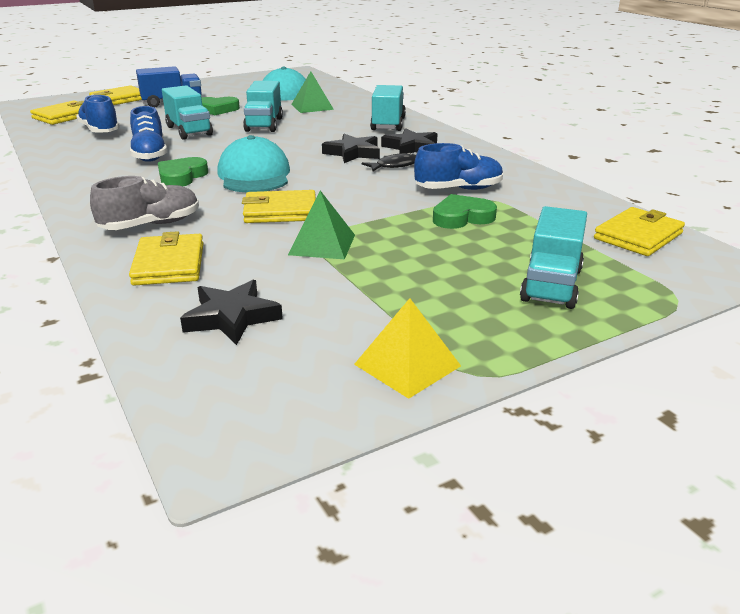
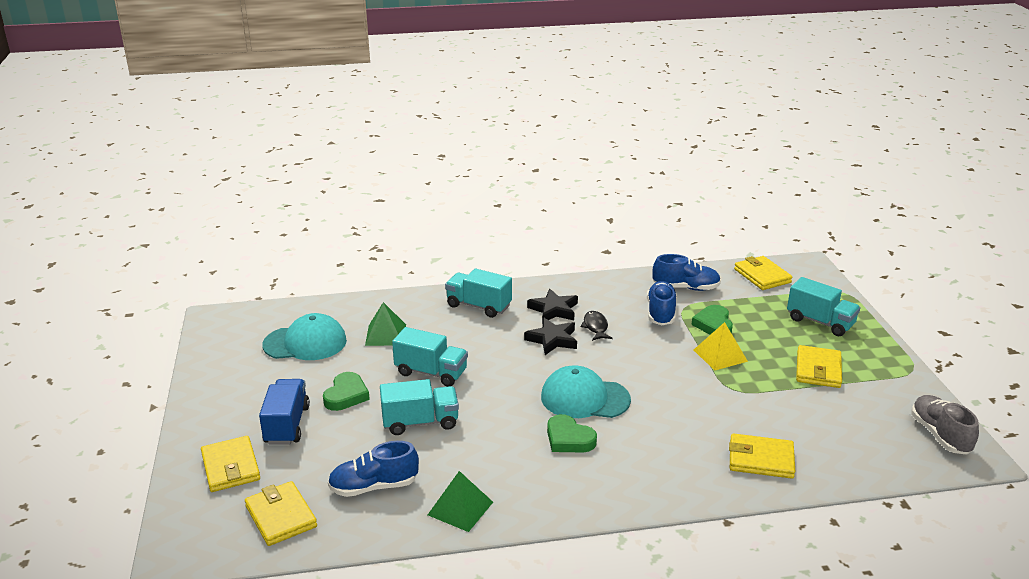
camera: 70 degrees left, 0 degrees up
(150, 154) = (490, 454): blue shoe -> blue shoe (685, 288)
(151, 225) = (682, 464): grey shoe -> grey shoe (940, 435)
(232, 317) = (844, 439): black star -> none
(280, 211) = (675, 397): yellow wallet -> yellow wallet (818, 370)
(322, 244) = (743, 388): green pyramid -> green pyramid (460, 508)
(407, 365) = (903, 388): yellow pyramid -> yellow pyramid (720, 355)

